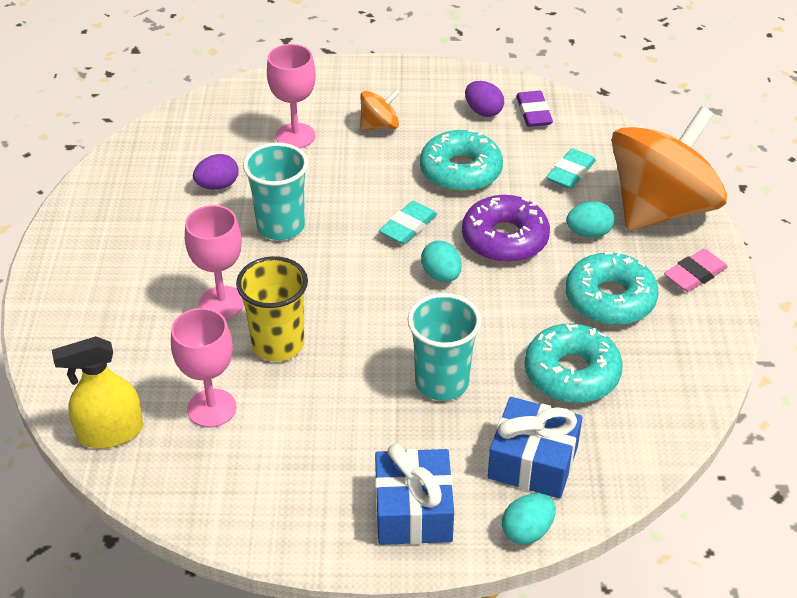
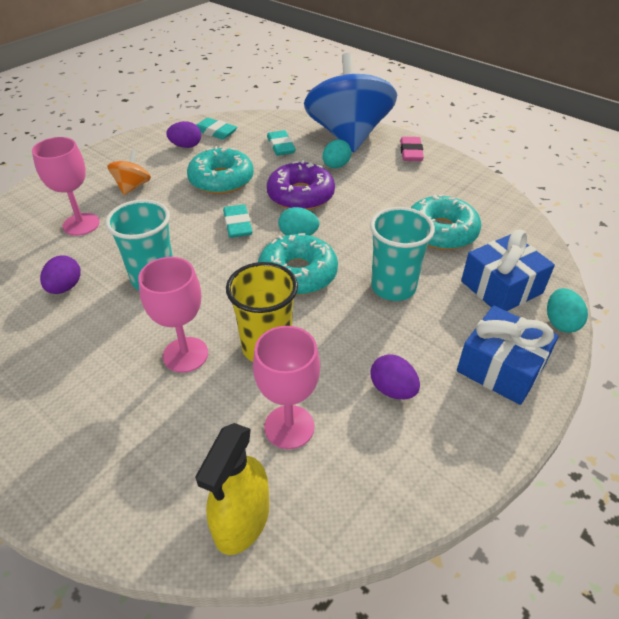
camera: 50 degrees left, 0 degrees up
(311, 449) = (392, 389): none -> purple egg
(533, 113) = (215, 132): purple eraser -> turquoise eraser
(610, 299) = (396, 187): turquoise donut -> turquoise donut (298, 274)
(660, 208) = (348, 136): orange spinning top -> blue spinning top

